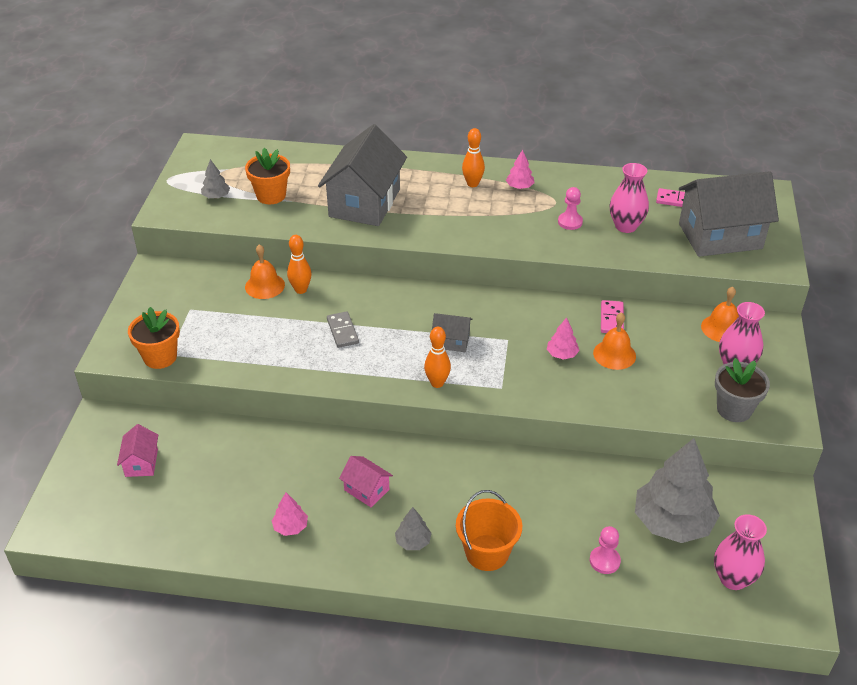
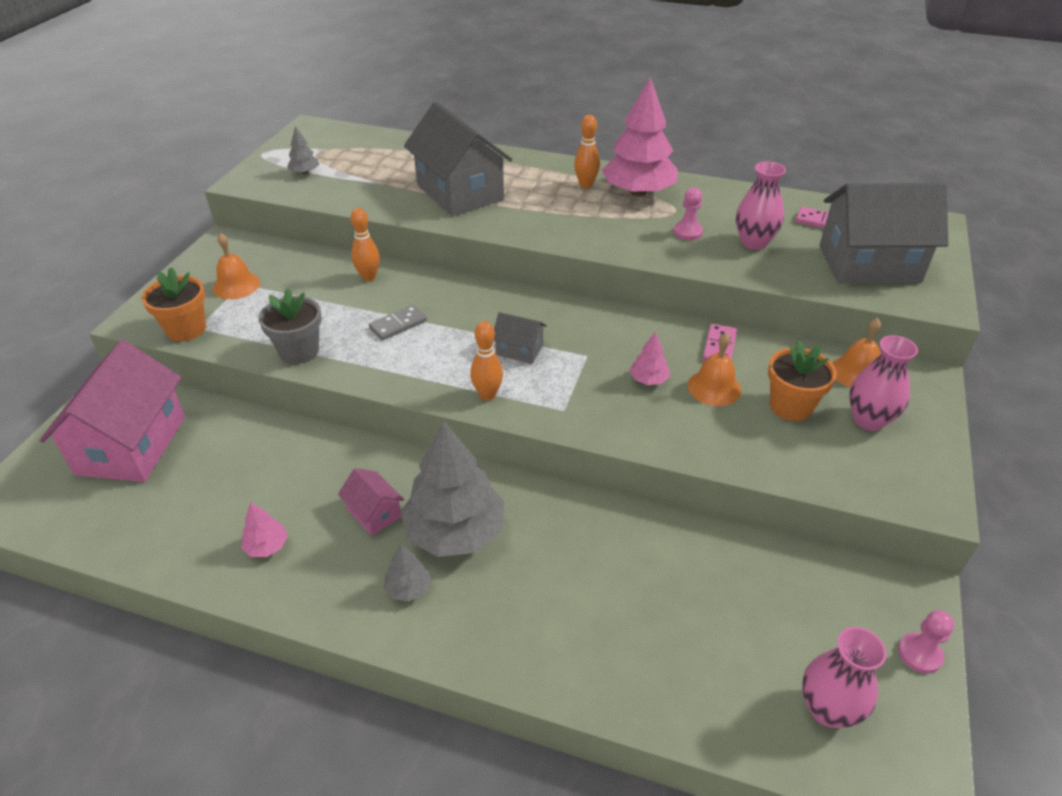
camera: 10 degrees right, 0 degrees up
(141, 463) = (131, 445): pink house -> pink house, size x2.21
(264, 286) = (331, 269): orange bell -> orange bell (236, 285)
(271, 195) = (362, 176): orange flower pot -> orange flower pot (791, 406)
(342, 331) = (398, 325): grey domino -> grey domino turned 60 degrees clockwise
(365, 203) = (460, 192): grey house -> grey house turned 60 degrees counterclockwise
(487, 552) = (498, 617): orange bucket -> none
(519, 187) = (638, 192): pink tree -> pink tree, size x2.30
(604, 561) = (651, 654): pink pawn -> pink pawn (919, 654)
(672, 522) = (754, 613): grey tree -> grey tree (455, 531)
(734, 409) = (859, 474): grey flower pot -> grey flower pot (299, 351)

